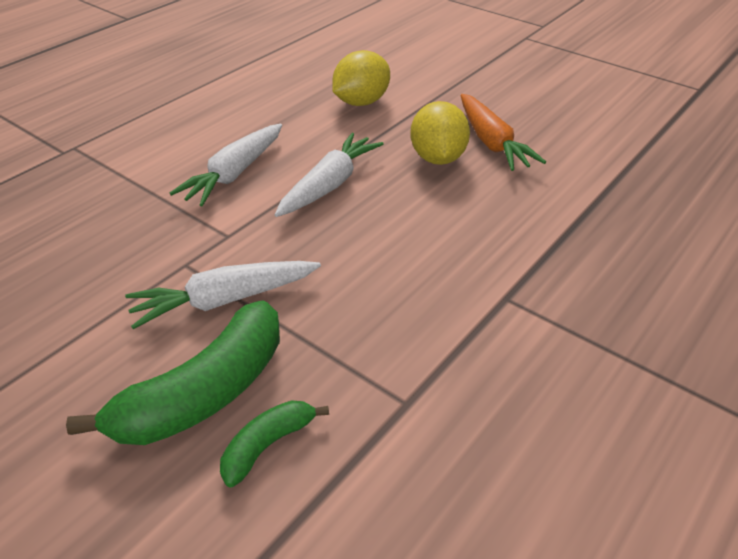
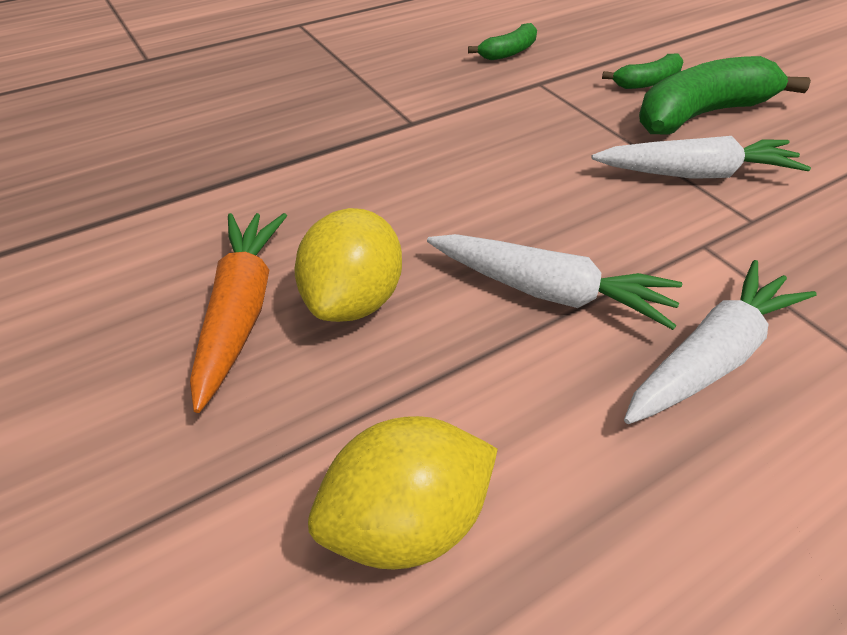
camera: 160 degrees left, 5 degrees up
(329, 185) = (548, 291): white carrot -> white carrot turned 120 degrees counterclockwise
(475, 468) = (508, 52): none -> green banana

